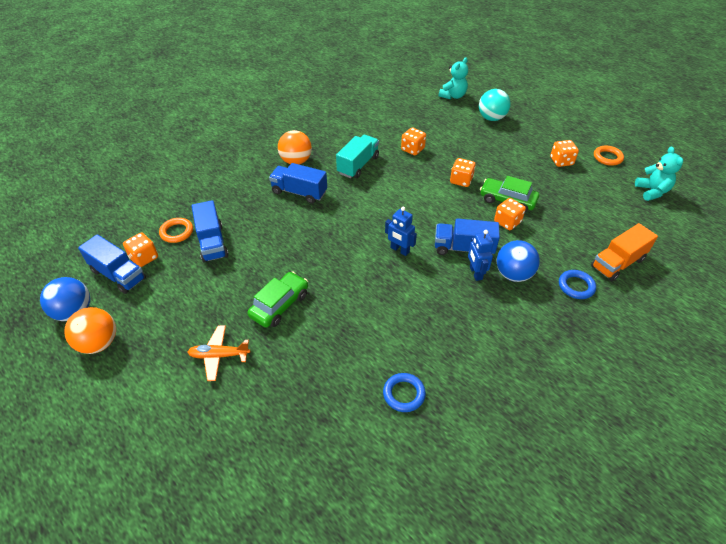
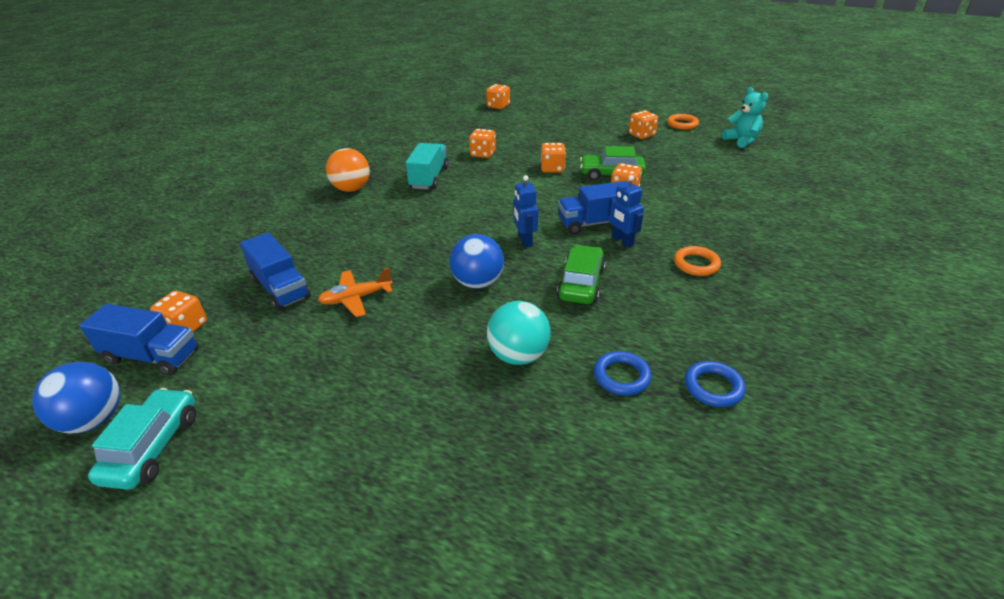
camera: 20 degrees left, 10 degrees down
(99, 343) = (153, 447): orange ball -> turquoise car
(177, 232) = (223, 289): orange ring -> orange ring (696, 264)
(219, 355) = (353, 407): orange plane -> orange plane (356, 298)
(280, 305) = (408, 329): green car -> green car (581, 284)
(299, 192) = (371, 215): blue truck -> none
(399, 250) = (525, 241): blue robot -> blue robot turned 60 degrees clockwise
(453, 96) = (498, 106): turquoise teddy bear -> orange dice
(491, 118) = (549, 116): turquoise ball -> turquoise ball (518, 355)
(513, 274) = (662, 233): blue ball -> blue ball (478, 283)
(576, 286) = (731, 227): blue ring -> blue ring (713, 387)
(617, 263) = (755, 200): orange truck -> none

